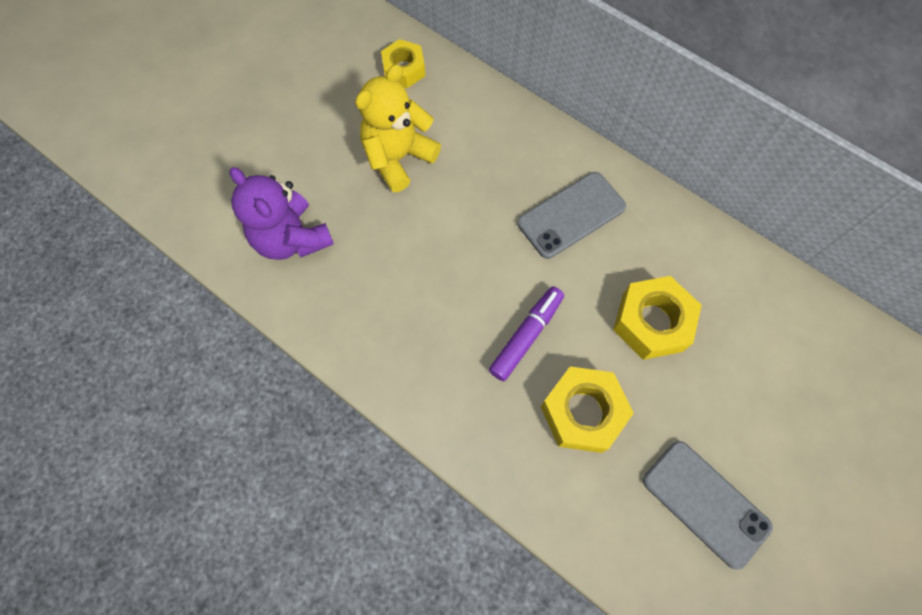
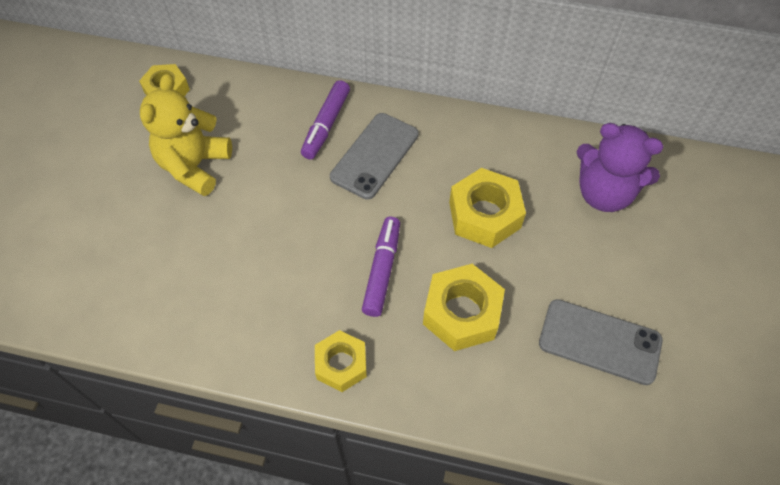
camera: 25 degrees left, 10 degrees down
(292, 238) = (120, 275): purple teddy bear -> purple teddy bear (604, 193)
(448, 411) = (341, 364): none -> yellow nut
(538, 164) = (326, 125): none -> purple marker

